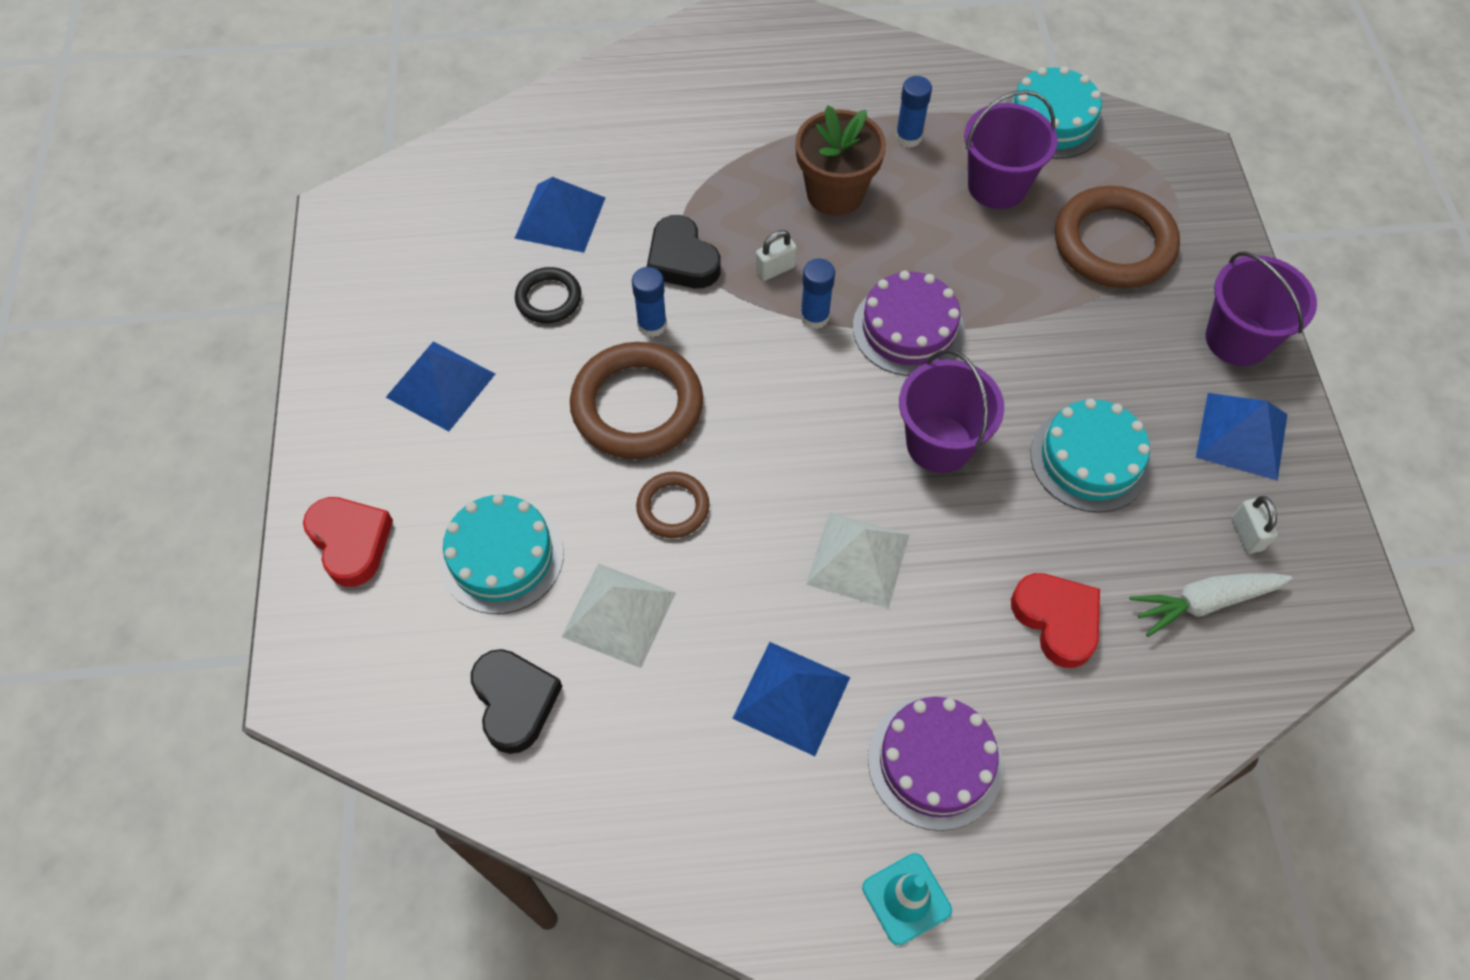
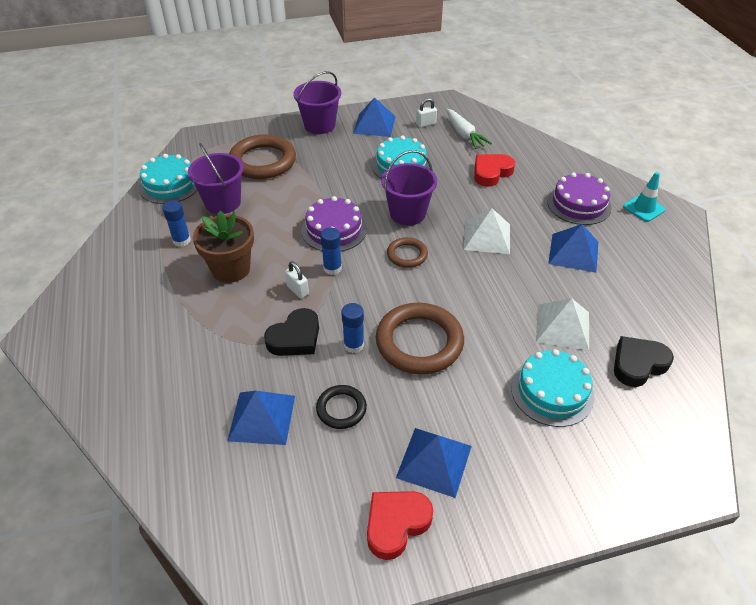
camera: 100 degrees left, 15 degrees down
(350, 542) = (580, 485): red heart -> red heart (396, 524)
(673, 507) = (485, 313): brown ring -> brown ring (407, 255)

